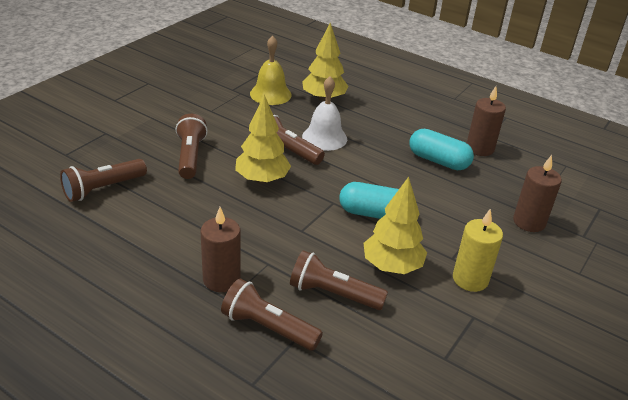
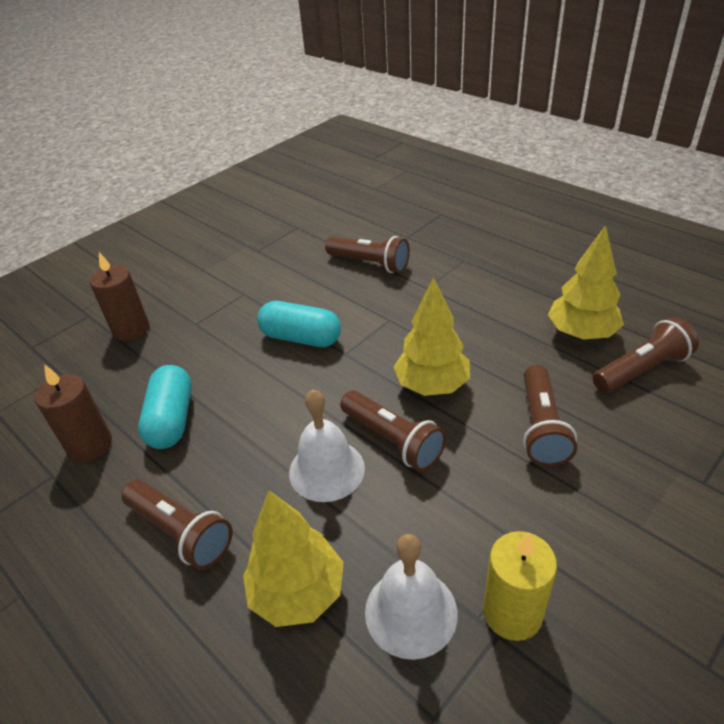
camera: 165 degrees left, 5 degrees up
(221, 279) = (471, 273): brown candle -> none
(268, 328) = (429, 241): brown flashlight -> brown flashlight (181, 532)
(270, 94) = (411, 612): yellow bell -> white bell
(392, 266) = (307, 285): yellow tree -> yellow tree (581, 333)
(438, 161) = (172, 419): turquoise capsule -> turquoise capsule turned 45 degrees clockwise
(470, 279) = (239, 275): yellow candle -> yellow candle (512, 612)

